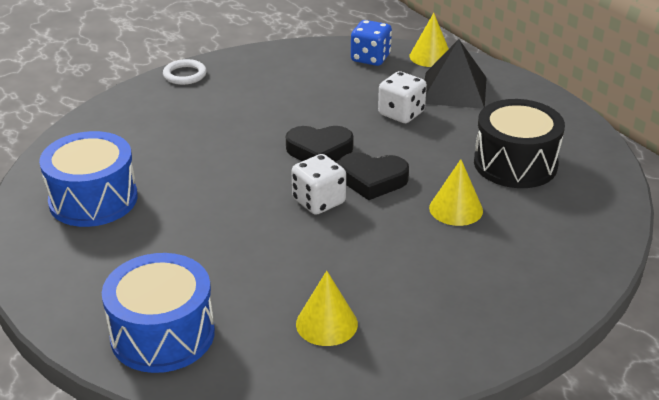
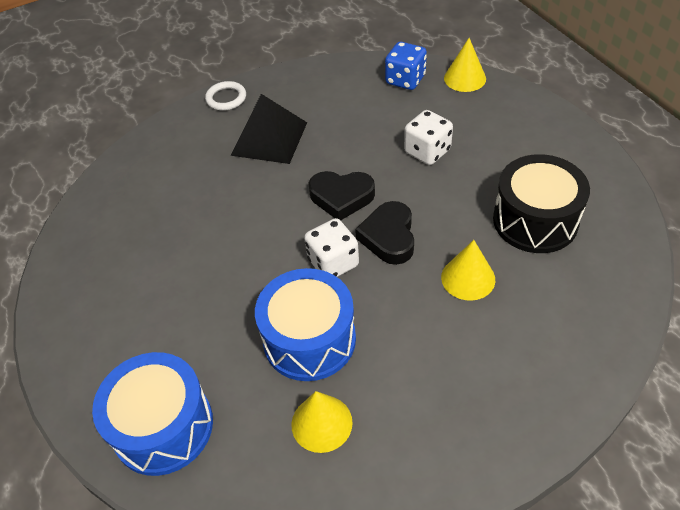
camera: 10 degrees right, 15 degrees up
(93, 199) = (122, 251): blue drum -> blue drum (309, 339)
(372, 180) = (389, 237): black heart -> black heart turned 75 degrees clockwise
(454, 90) = (483, 122): black pyramid -> black pyramid (269, 138)

